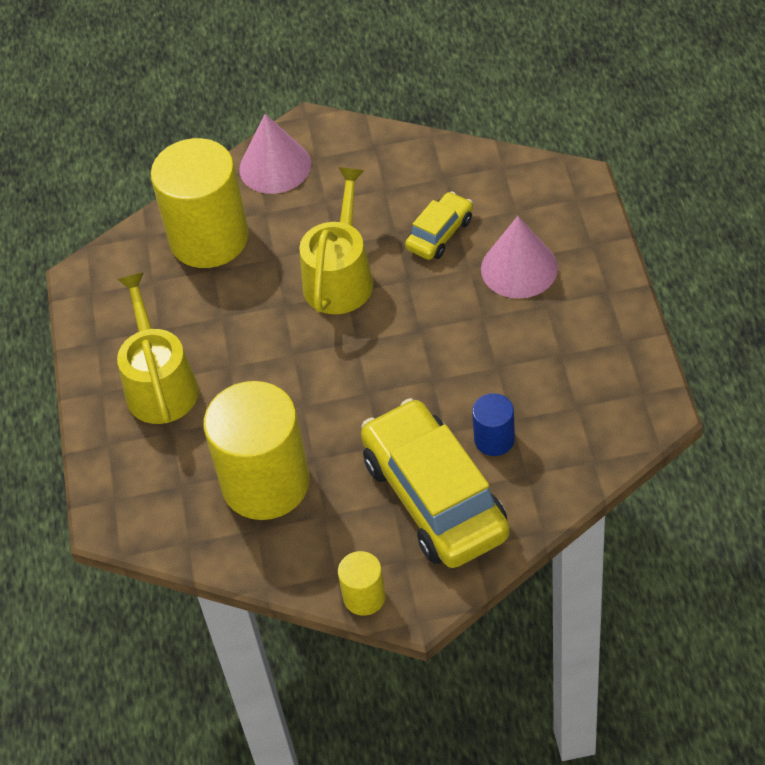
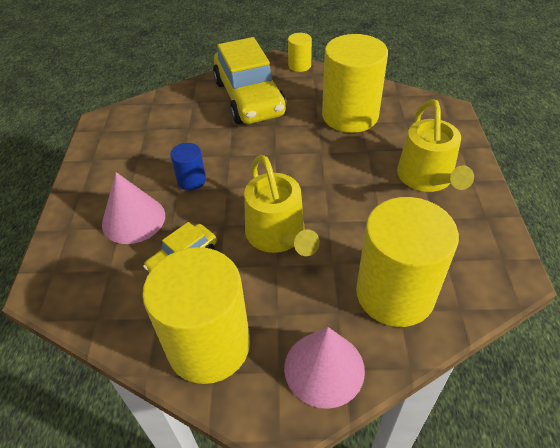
camera: 175 degrees left, 5 degrees down
(340, 277) = (278, 235): yellow watering can -> yellow watering can turned 45 degrees counterclockwise
(384, 165) = (208, 345): none -> yellow cylinder
(494, 439) = (203, 119): blue cylinder -> blue cylinder (191, 180)

